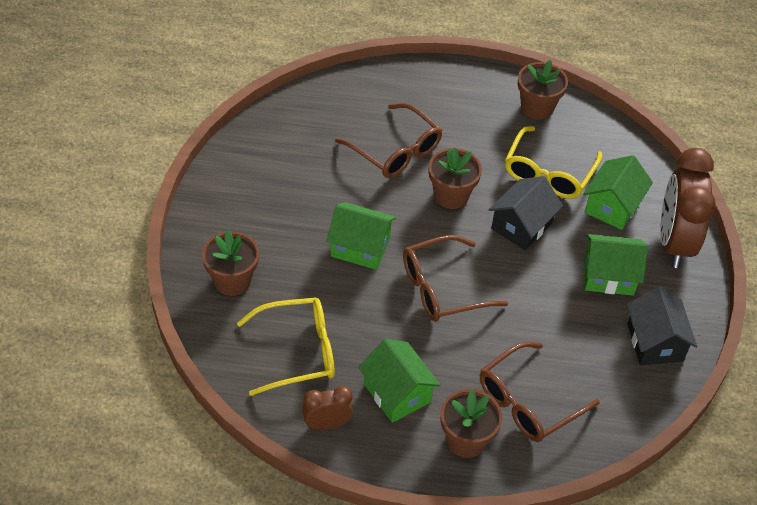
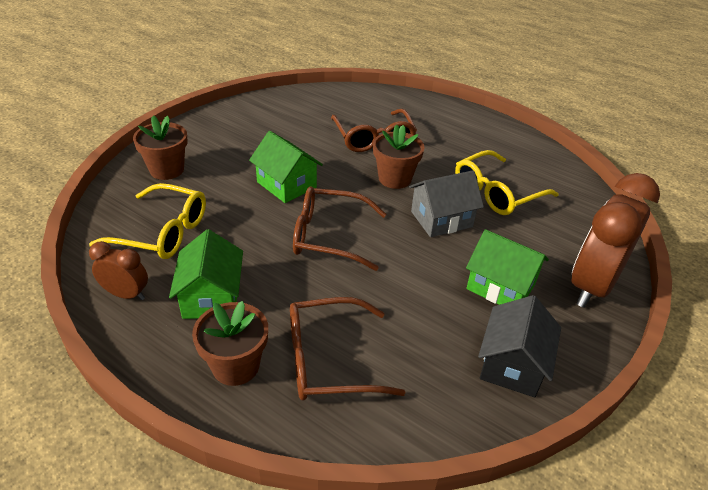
camera: 30 degrees right, 10 degrees down
(522, 226) = (441, 219): black house -> grey house
(537, 107) = (518, 150): brown flower pot -> none
(612, 206) = (543, 235): green house -> none

